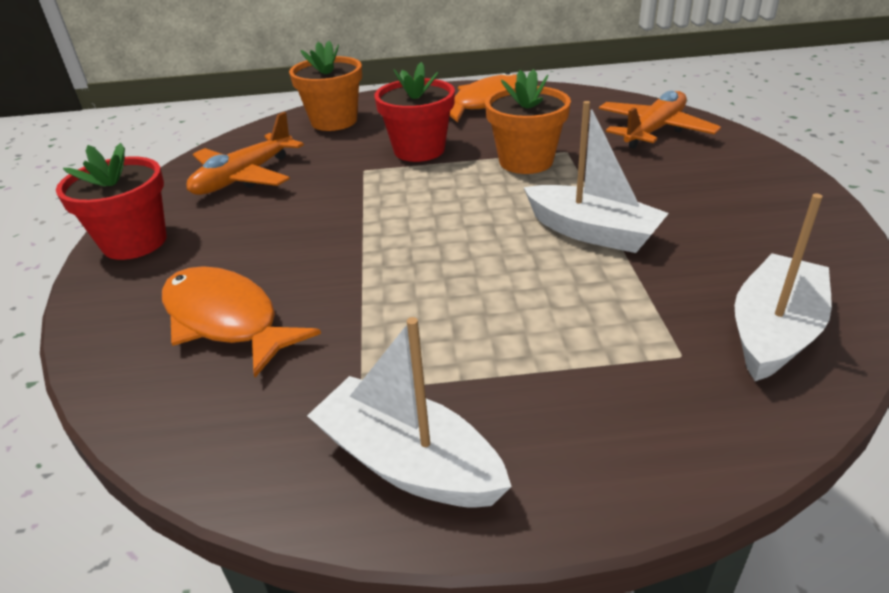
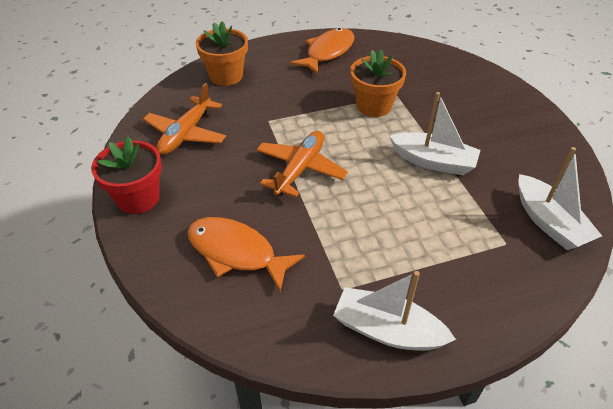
camera: 15 degrees left, 10 degrees up
(419, 150) = (299, 100): red flower pot -> none
(654, 130) = (446, 73): orange plane -> orange plane (300, 169)
(774, 331) = (548, 222): white boat -> white boat turned 135 degrees clockwise

